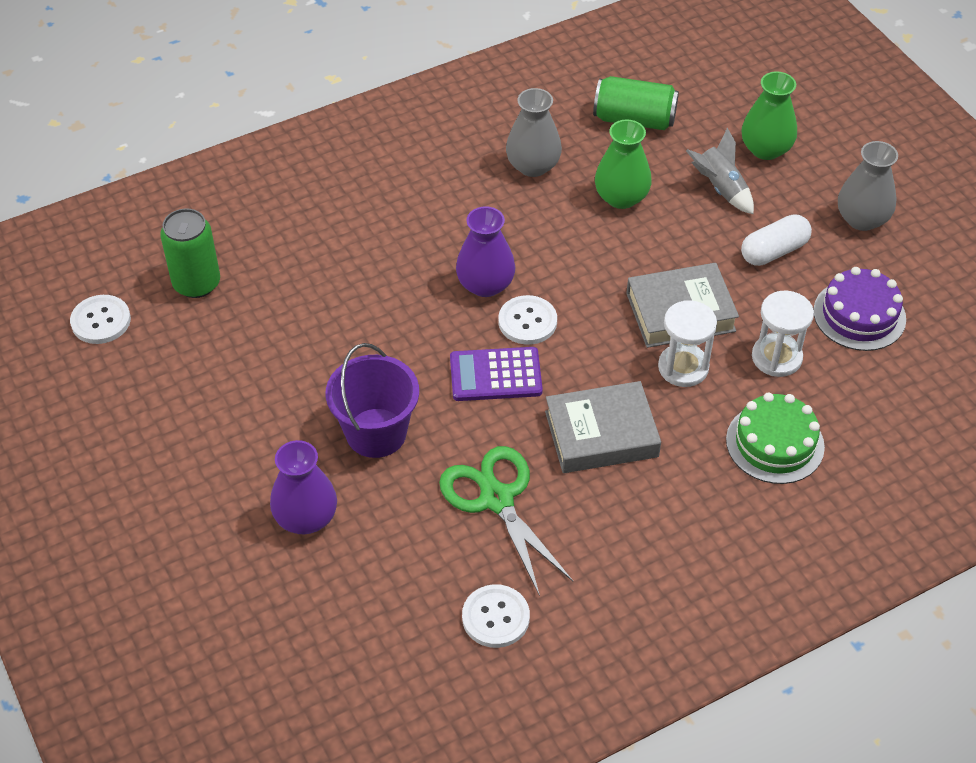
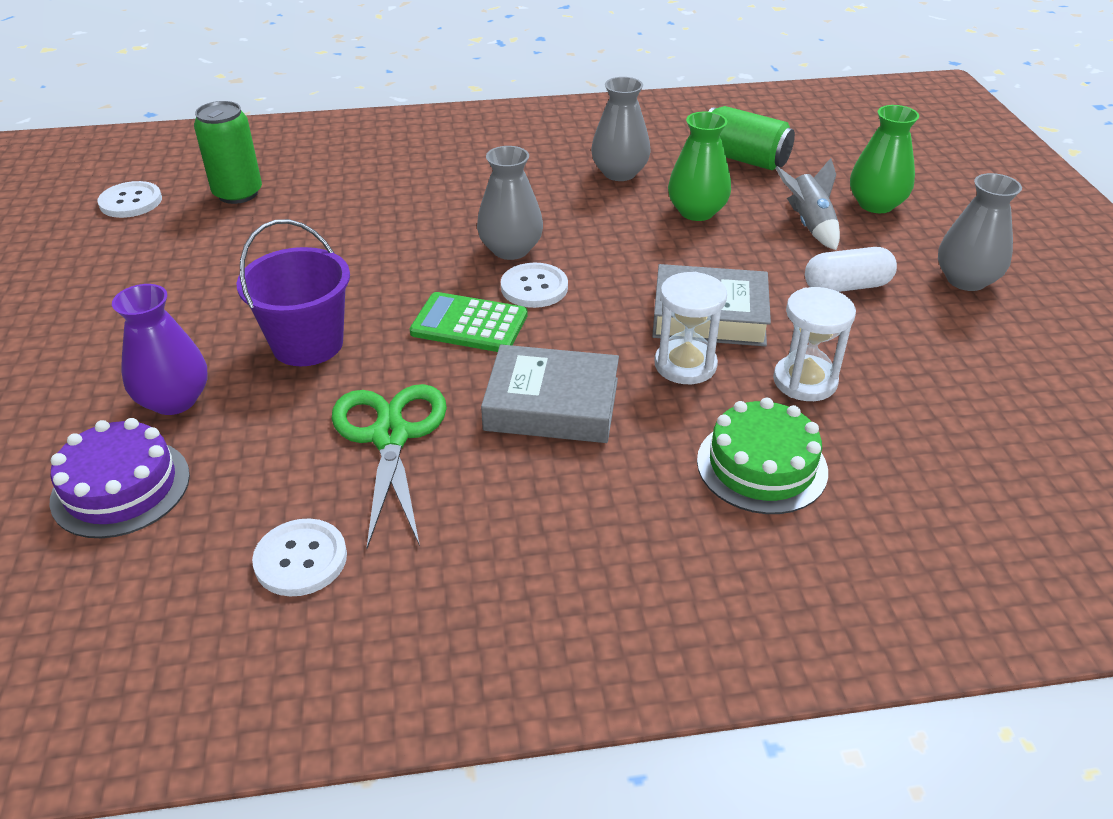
camera: 20 degrees right, 10 degrees down
(485, 284) = (510, 249): purple vase -> grey vase
(495, 375) = (469, 324): purple calculator -> green calculator
(859, 315) = (928, 364): purple cake -> purple cake (121, 487)

